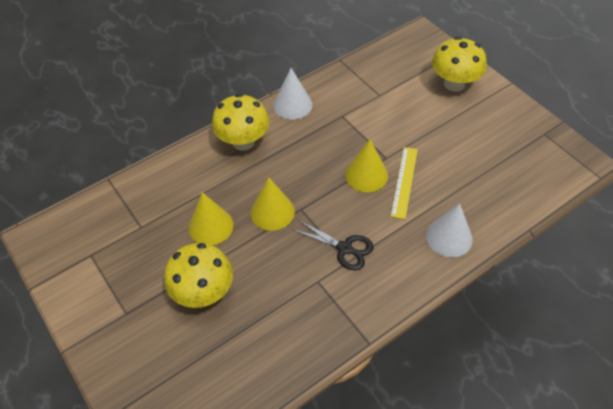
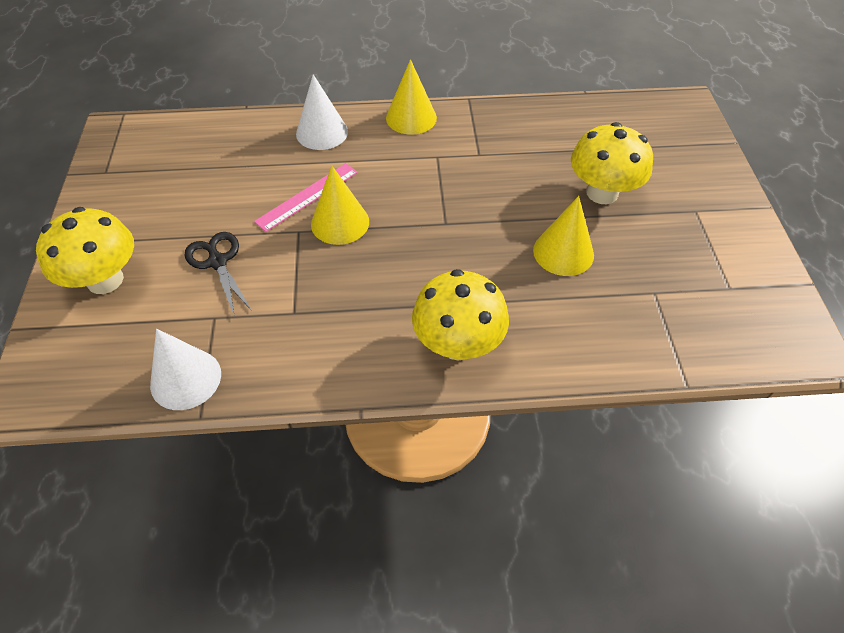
camera: 150 degrees left, 0 degrees up
(272, 212) = (480, 234): yellow cone -> yellow cone (411, 118)
(292, 105) = (344, 368): white cone -> white cone (186, 379)
(344, 248) = (430, 167): black scissors -> black scissors (218, 262)
(404, 182) = (307, 196): yellow ruler -> pink ruler

